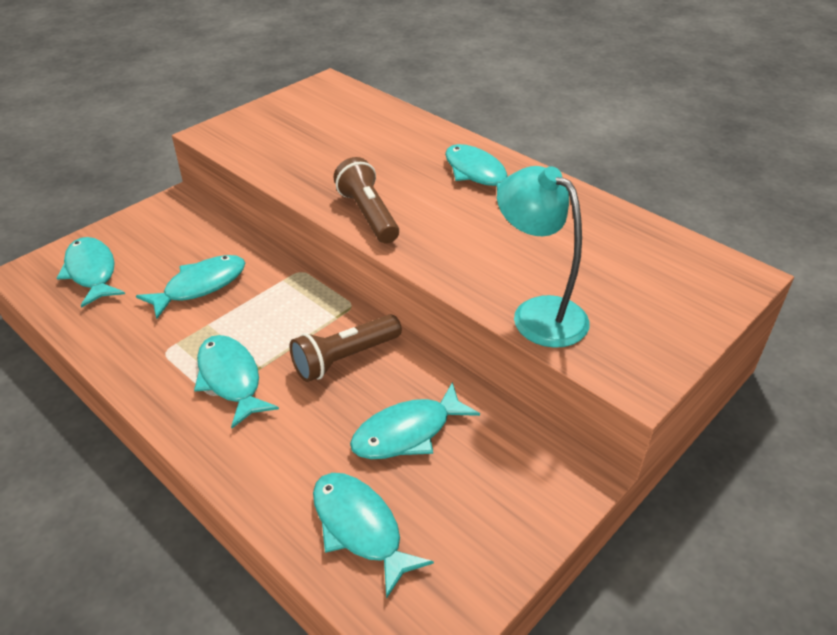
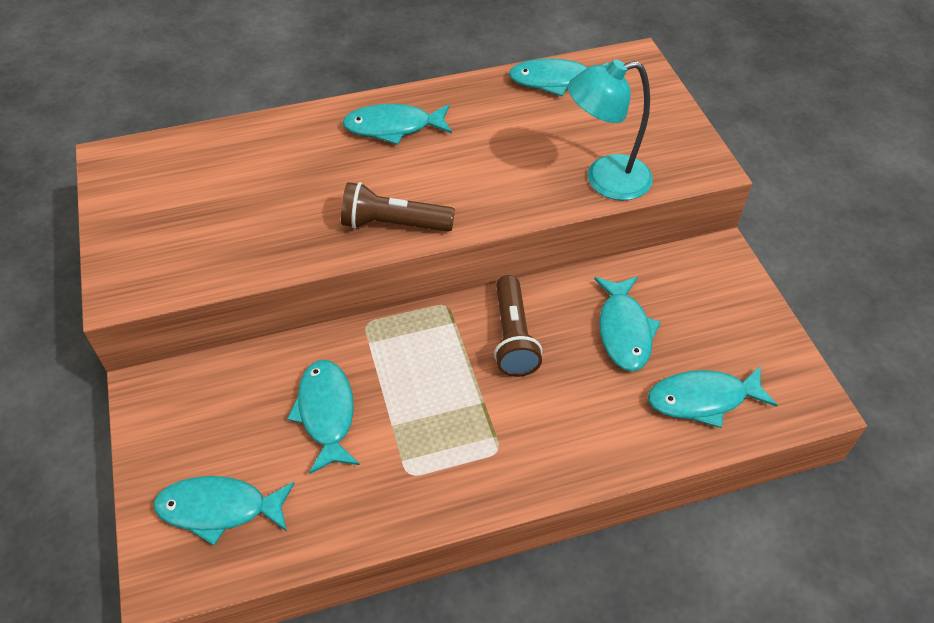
camera: 60 degrees left, 10 degrees up
(231, 379) = (485, 430): turquoise fish -> turquoise fish (556, 81)

